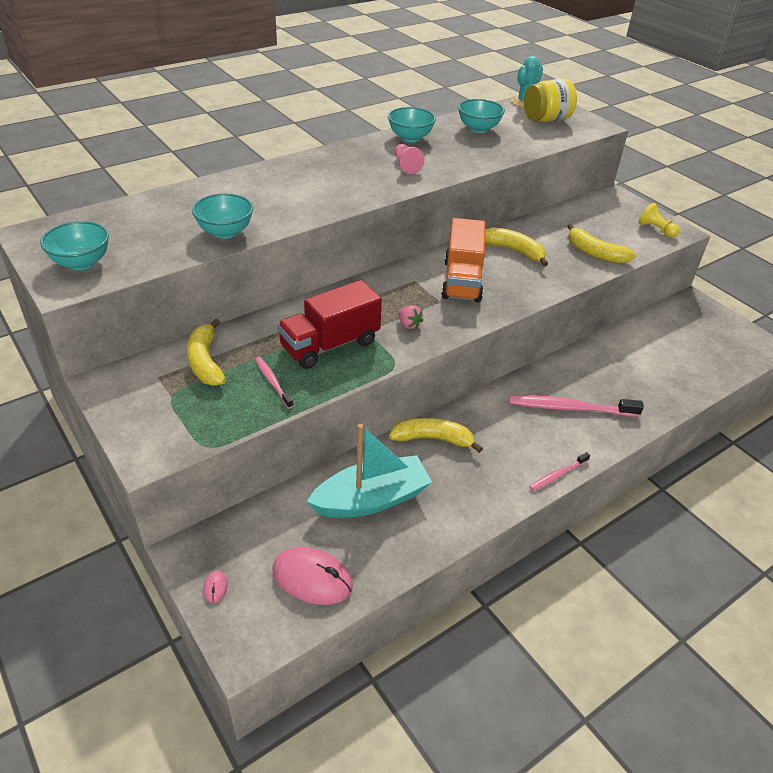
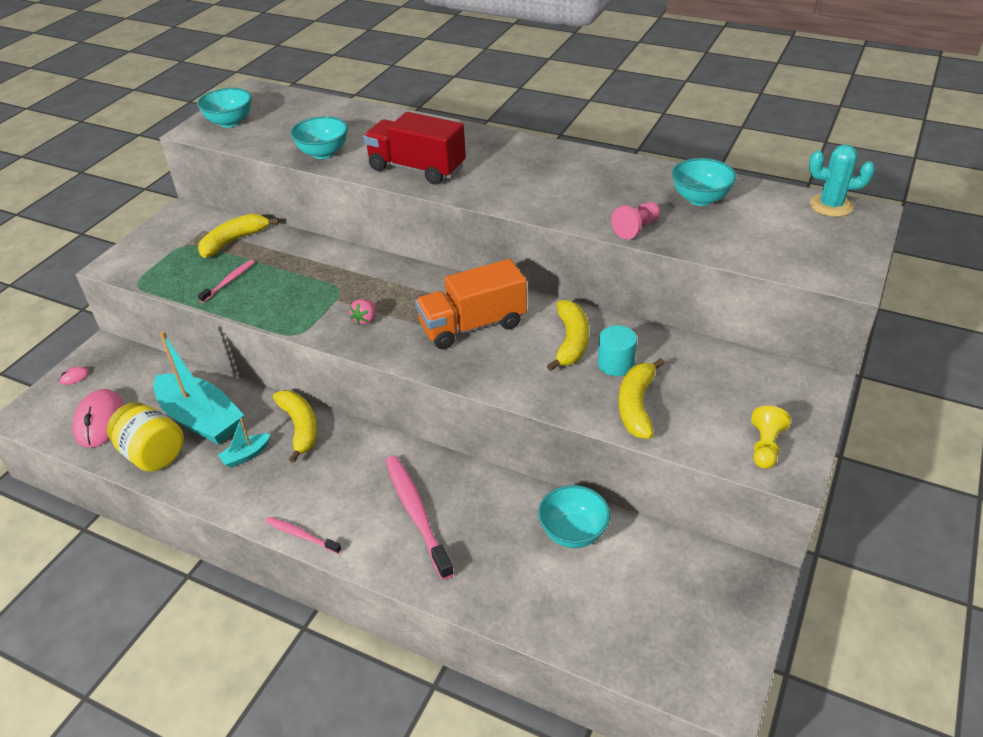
camera: 65 degrees right, 0 degrees up
(330, 345) = (300, 288): red truck -> red truck (417, 168)
(406, 166) = (546, 188): pink pawn -> pink pawn (636, 228)
(410, 138) = (615, 169): turquoise bowl -> turquoise bowl (573, 532)
(443, 482) = (246, 455): none -> turquoise boat
(546, 119) = (802, 234): yellow jar -> yellow jar (153, 454)
(550, 245) = (615, 364): none -> turquoise cylinder

